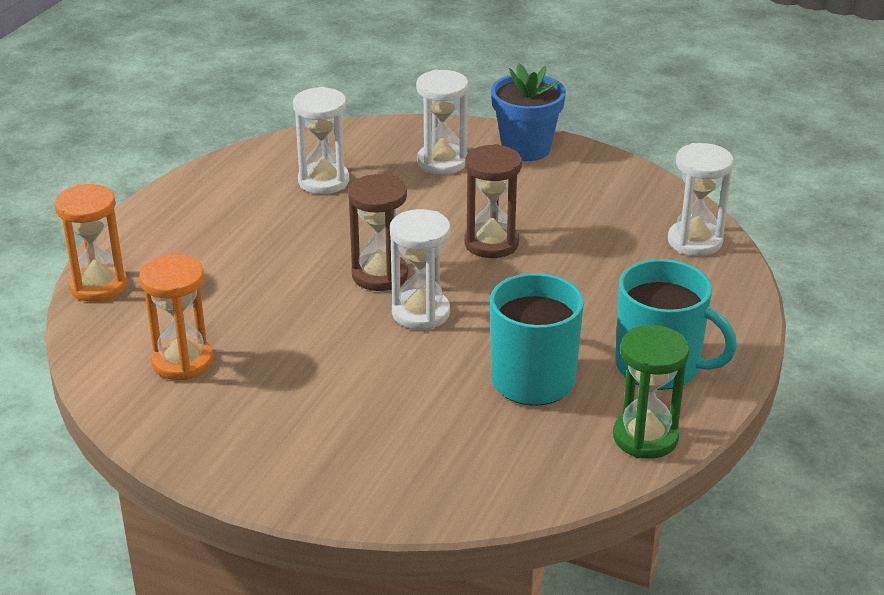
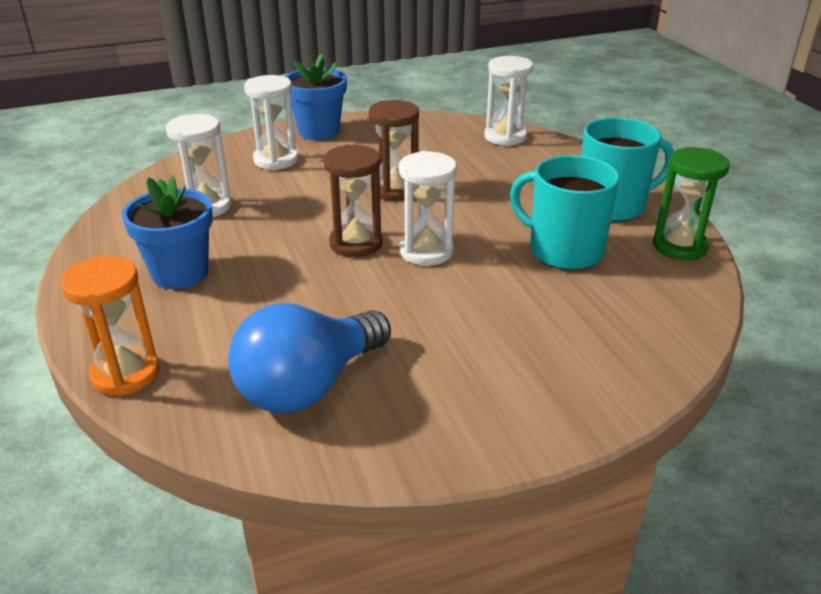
camera: 45 degrees left, 0 degrees up
(182, 362) = (309, 385): orange hourglass -> blue light bulb
(226, 230) = (180, 273): none -> blue flower pot

